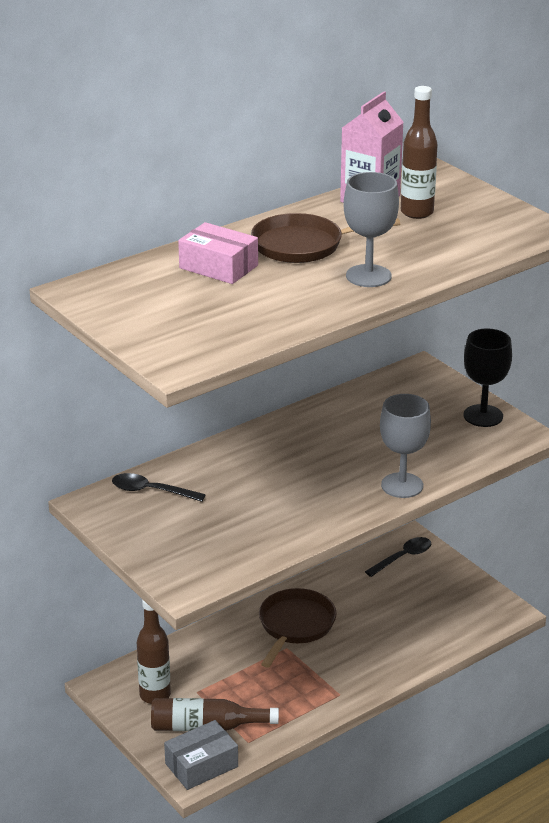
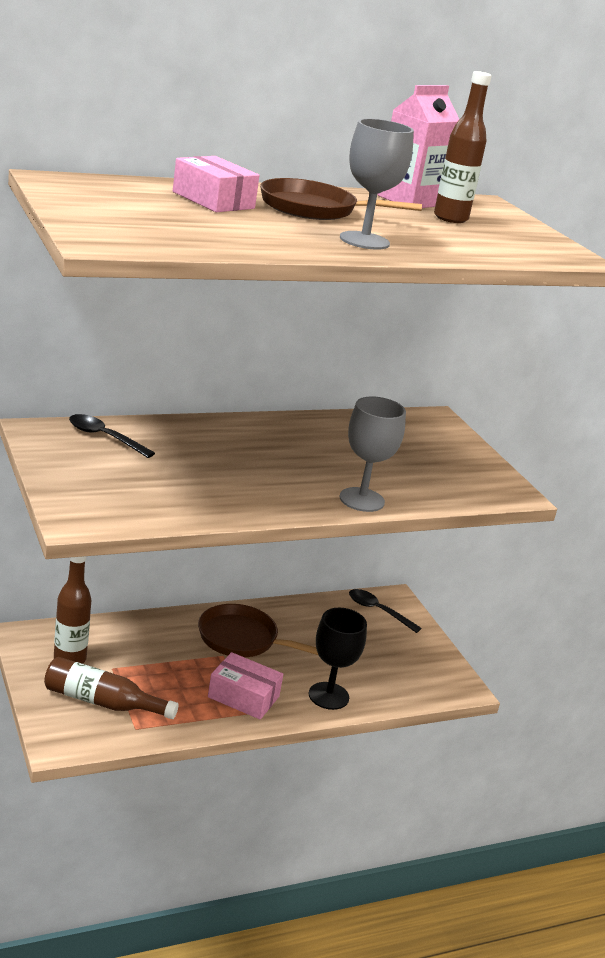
camera: 10 degrees right, 5 degrees down
(201, 765) = (75, 736): grey box -> none
(295, 626) = (242, 639): brown pan -> brown pan turned 105 degrees counterclockwise
(324, 682) = (243, 697): none -> pink box
(402, 557) = (378, 611): black spoon -> black spoon turned 120 degrees counterclockwise
(483, 416) = (479, 468): black goblet -> black goblet (328, 696)

